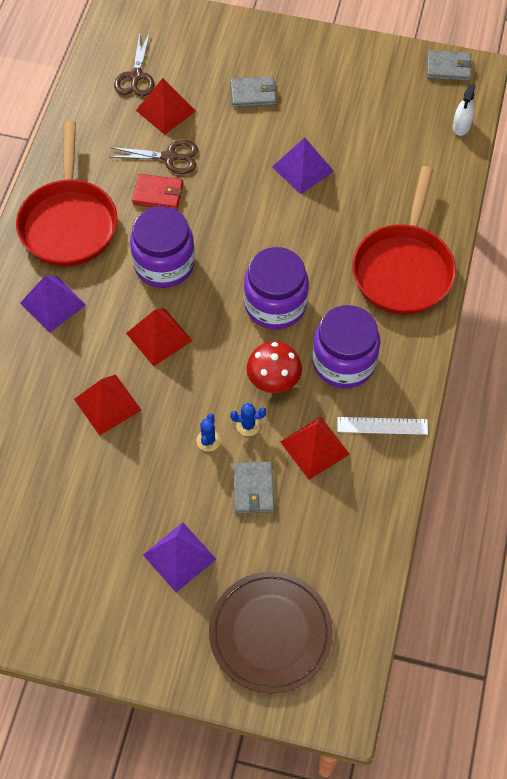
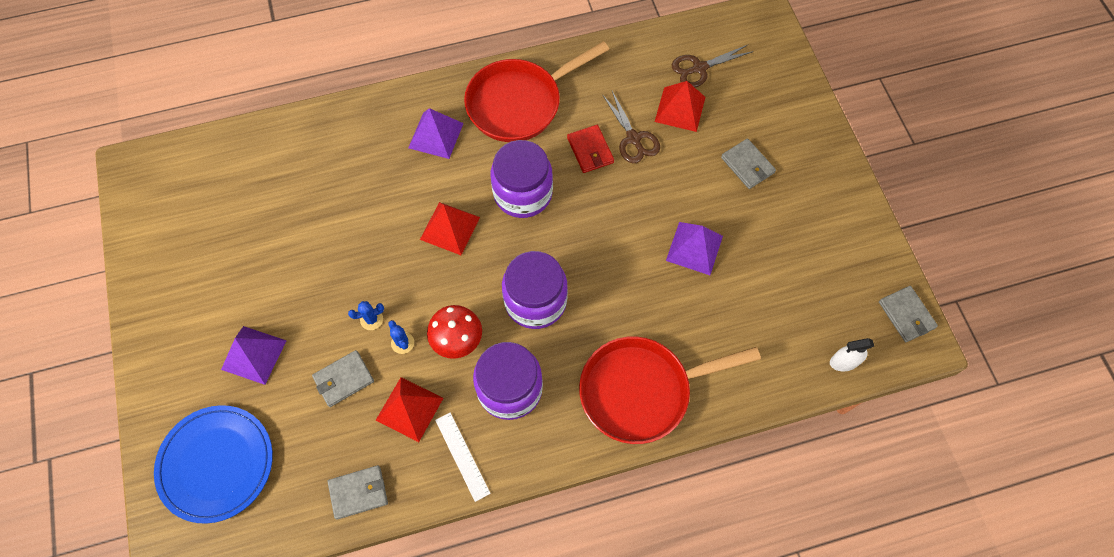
camera: 60 degrees right, 5 degrees up
(107, 404) = (365, 226): red pyramid -> none
(270, 633) = (216, 464): brown plate -> blue plate
(368, 522) = (358, 492): none -> grey wallet

